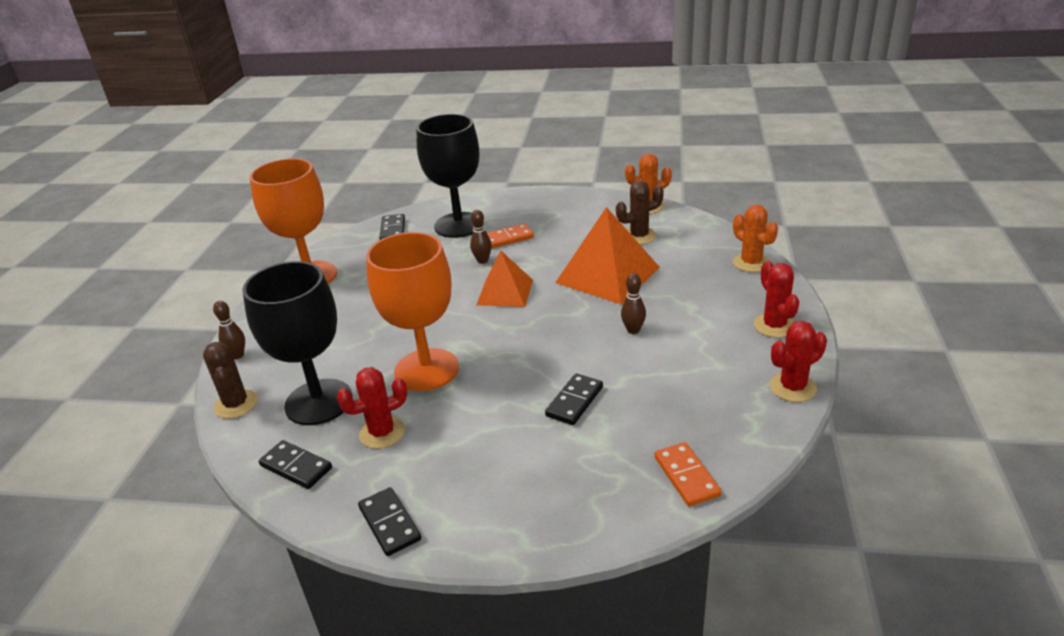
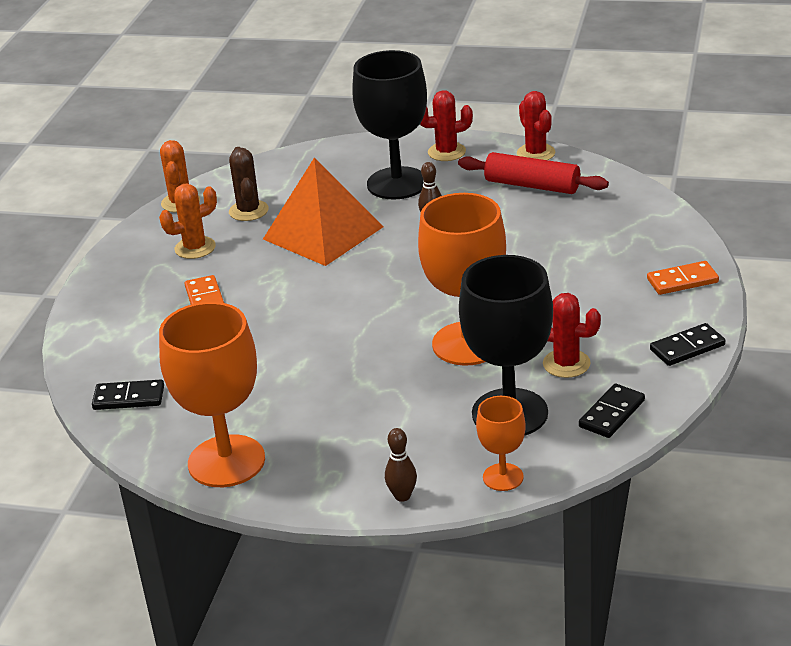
camera: 85 degrees left, 0 degrees up
(236, 404) = (503, 477): brown cactus -> orange goblet
(382, 433) = (566, 364): red cactus -> red cactus turned 45 degrees counterclockwise
(458, 225) = (147, 340): black goblet -> black goblet (397, 183)
(482, 260) = (252, 317): brown bowling pin -> none
(505, 292) = (332, 298): orange pyramid -> none
(574, 401) = (536, 255): black domino -> none
(686, 476) = (636, 206): orange domino -> orange domino (682, 281)
(717, 389) = (532, 185): none -> red rolling pin
(751, 263) = (335, 153): orange cactus -> orange cactus (195, 248)

